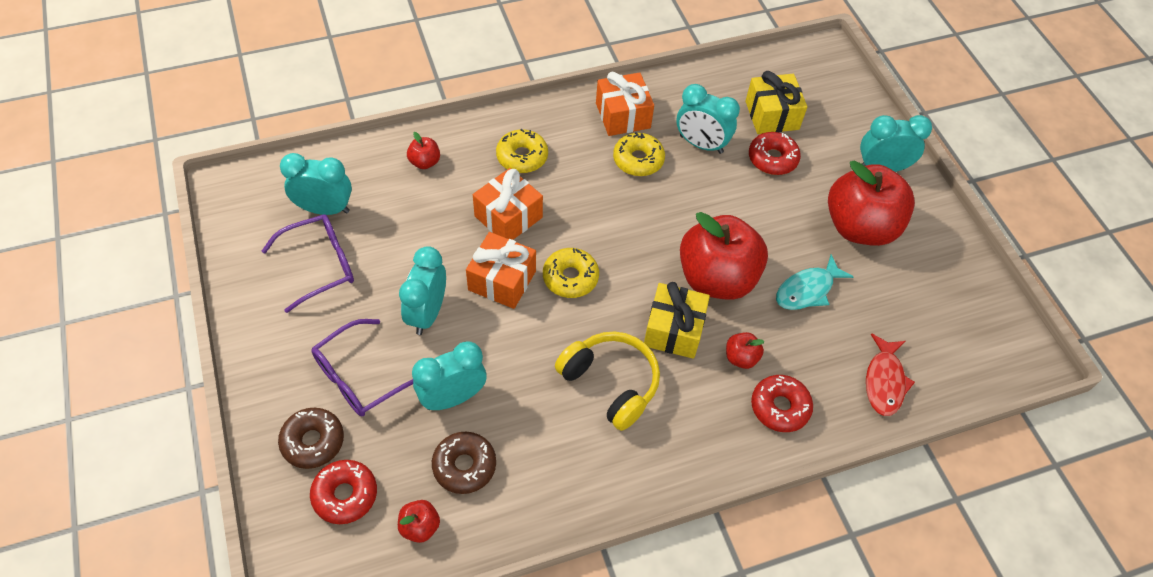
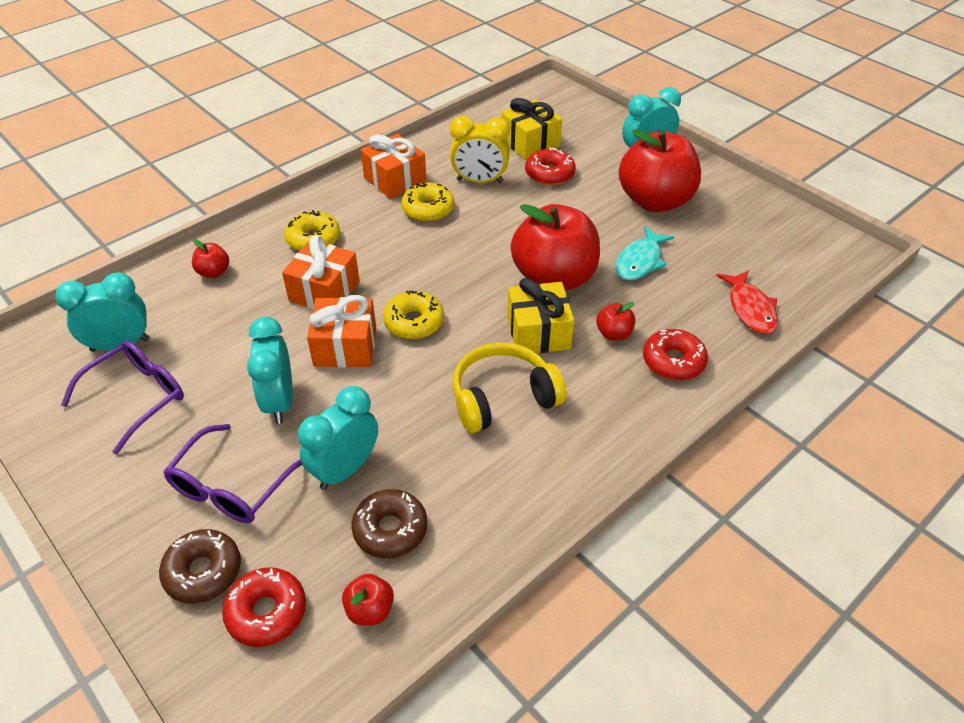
camera: 20 degrees left, 10 degrees down
(610, 383) = (503, 398): yellow headphones -> yellow headphones turned 45 degrees counterclockwise
(701, 144) = (480, 181): turquoise clock -> yellow clock

